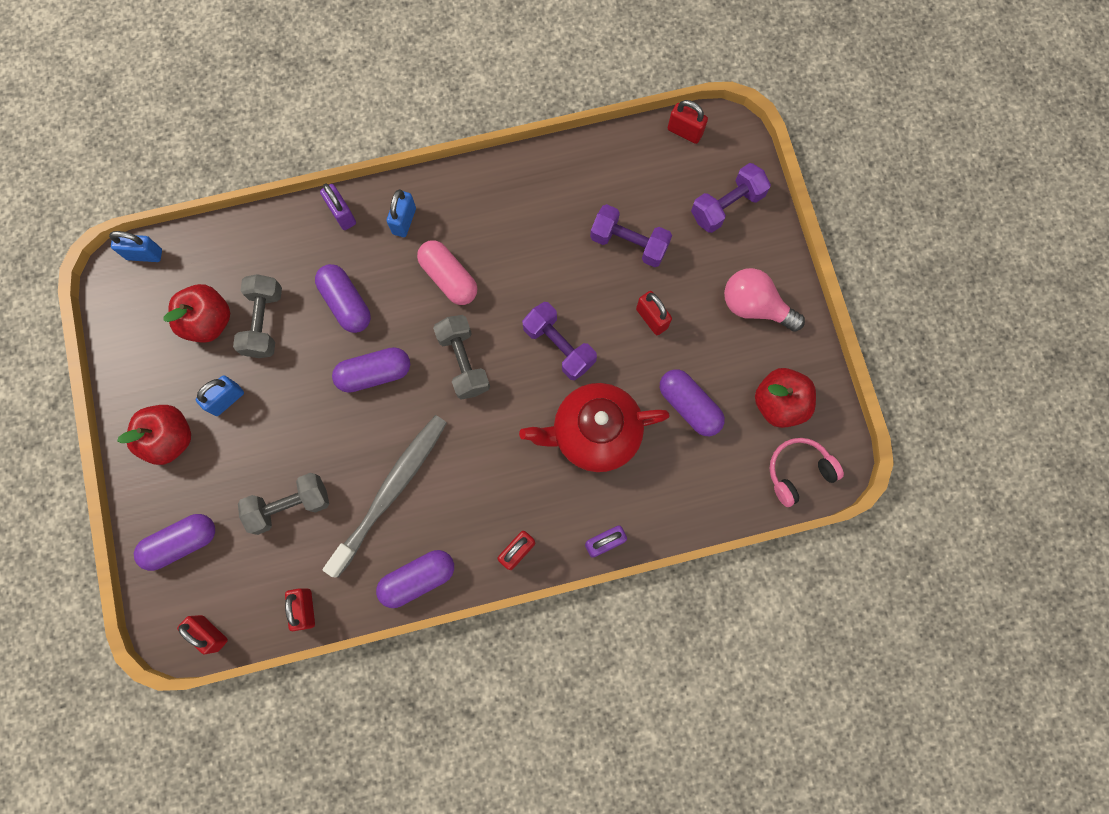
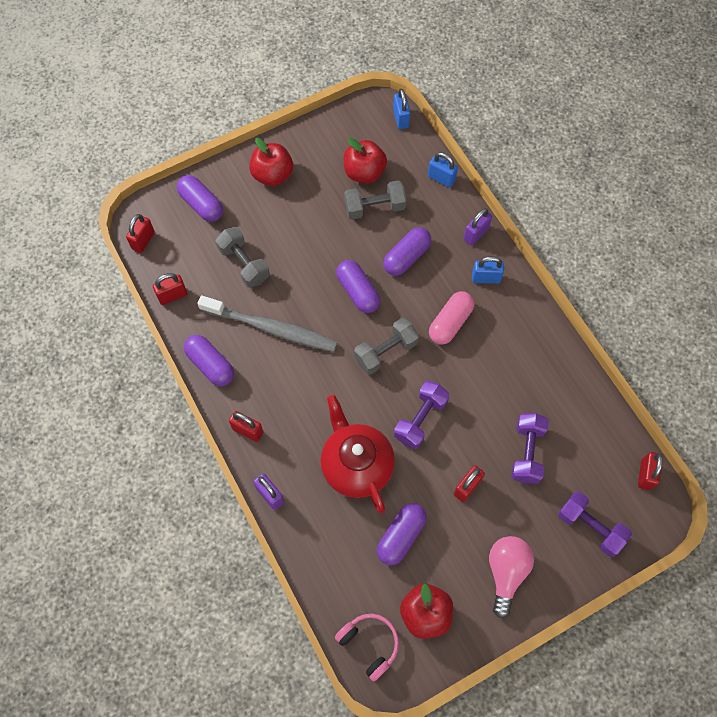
camera: 75 degrees right, 10 degrees down
(226, 400) = (310, 201): blue padlock -> blue padlock (441, 178)

